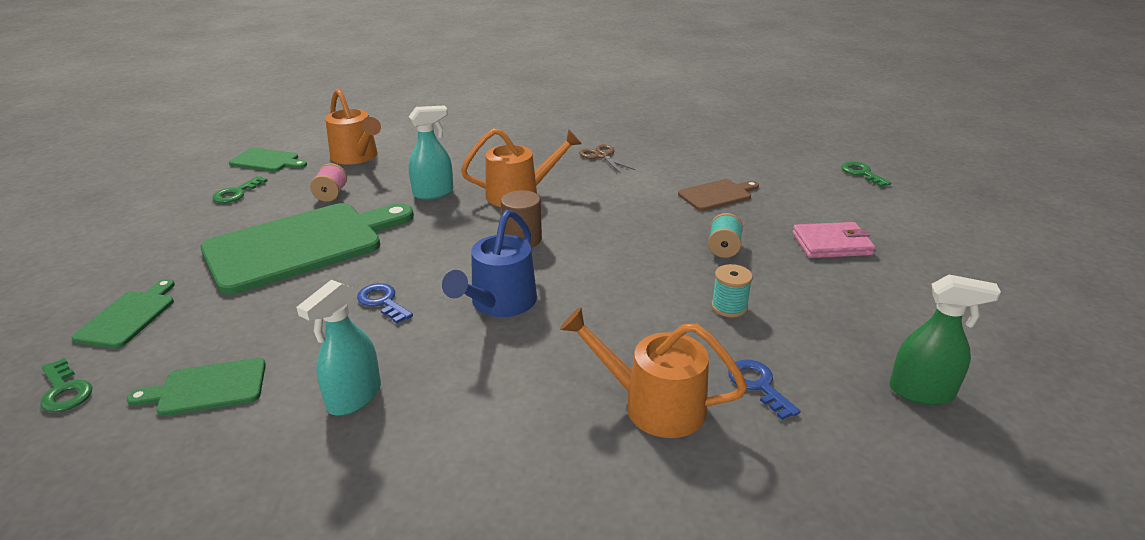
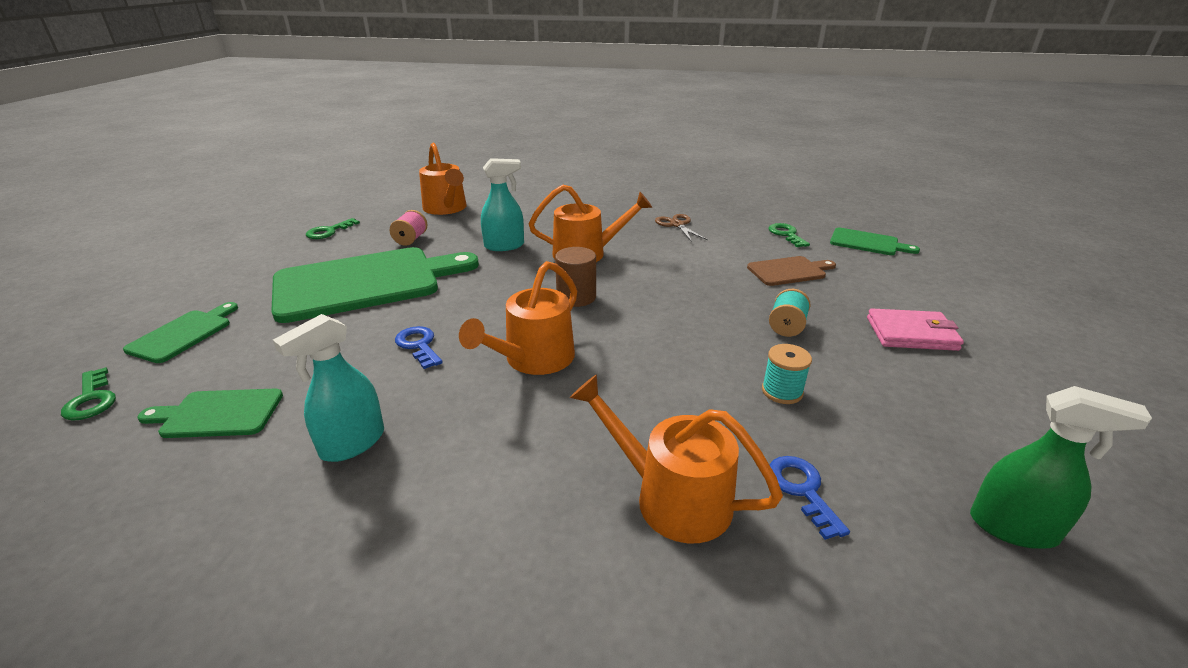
camera: 10 degrees right, 0 degrees up
(267, 161) = (367, 206): green cutting board -> green cutting board (867, 243)
(499, 303) = (533, 360): blue watering can -> orange watering can
(861, 173) = (953, 262): green key -> green key (786, 234)

